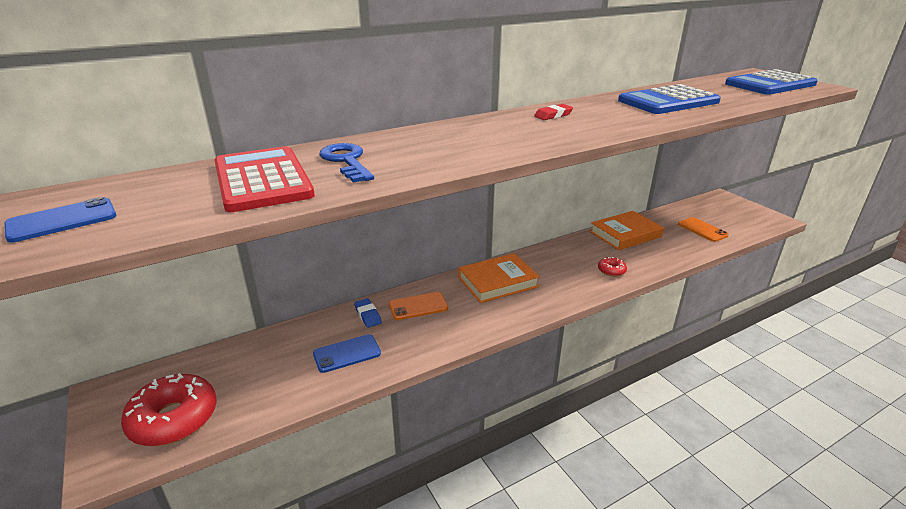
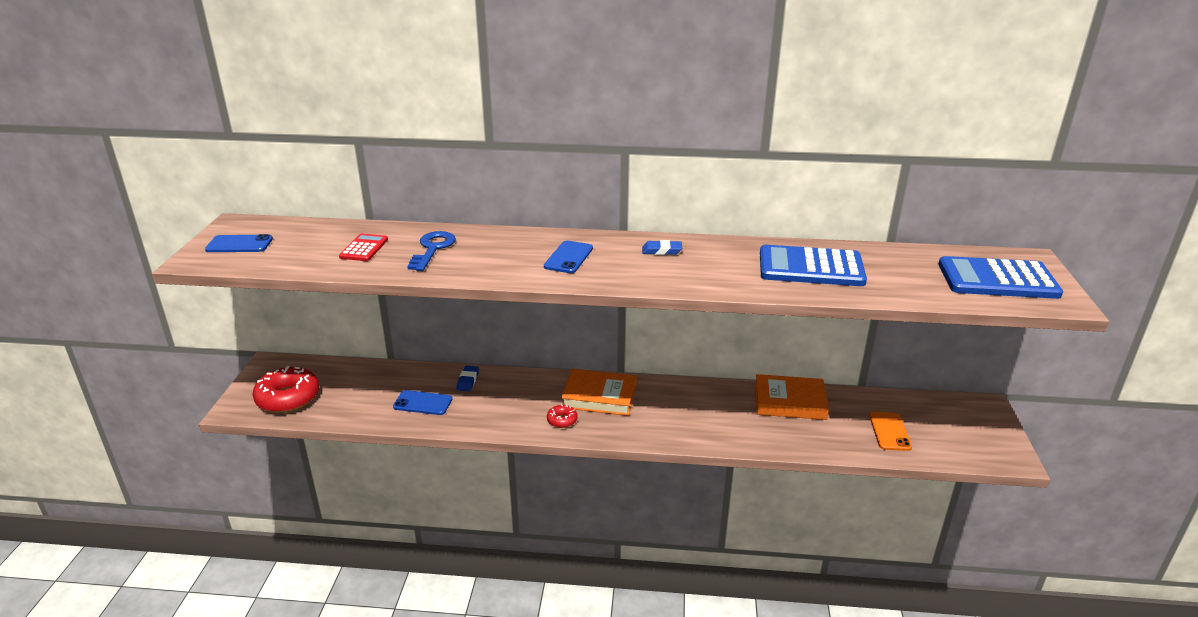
camera: 35 degrees right, 0 degrees up
(262, 180) = (364, 248): red calculator -> red calculator, size x0.52
(418, 306) = (511, 390): orange phone -> none
(491, 136) = (569, 257): none -> blue phone
(553, 115) = (661, 251): red eraser -> blue eraser
(611, 271) = (718, 430): red donut -> red donut (562, 420)

